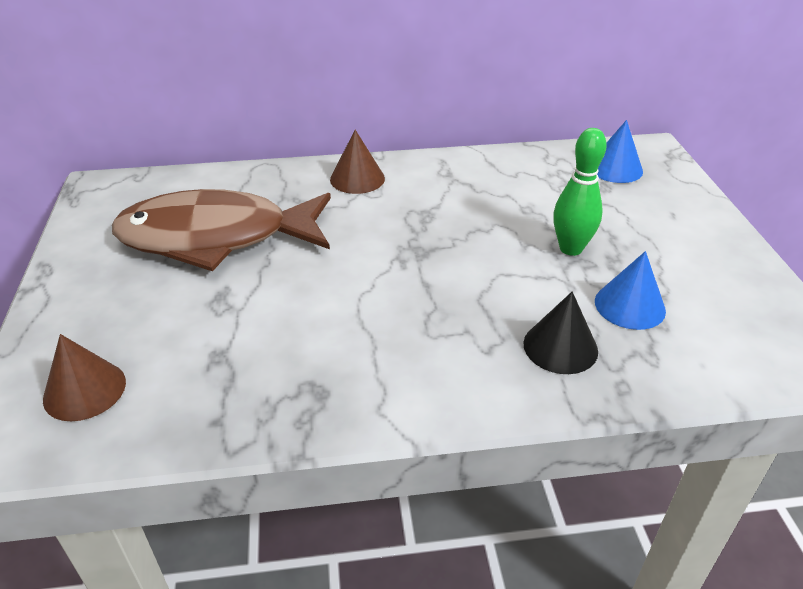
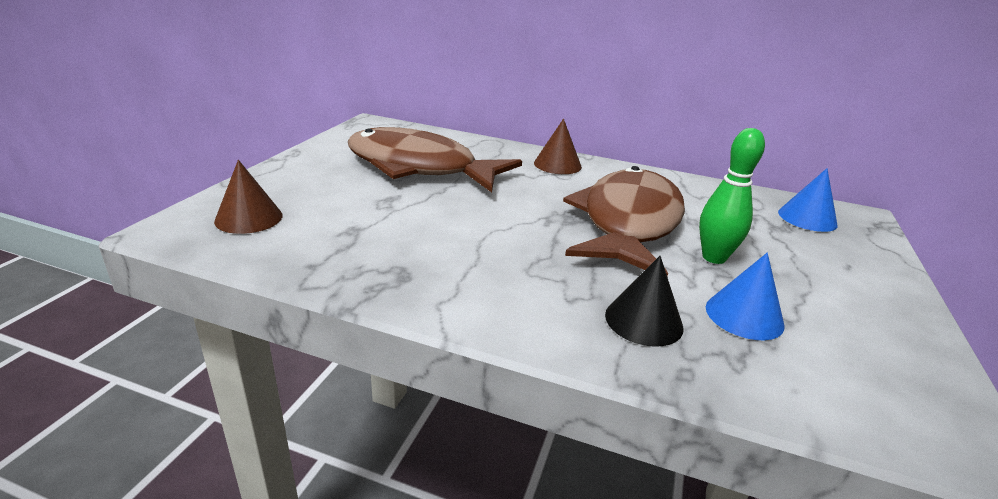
camera: 25 degrees right, 10 degrees down
(475, 235) = (628, 223): none -> brown fish

